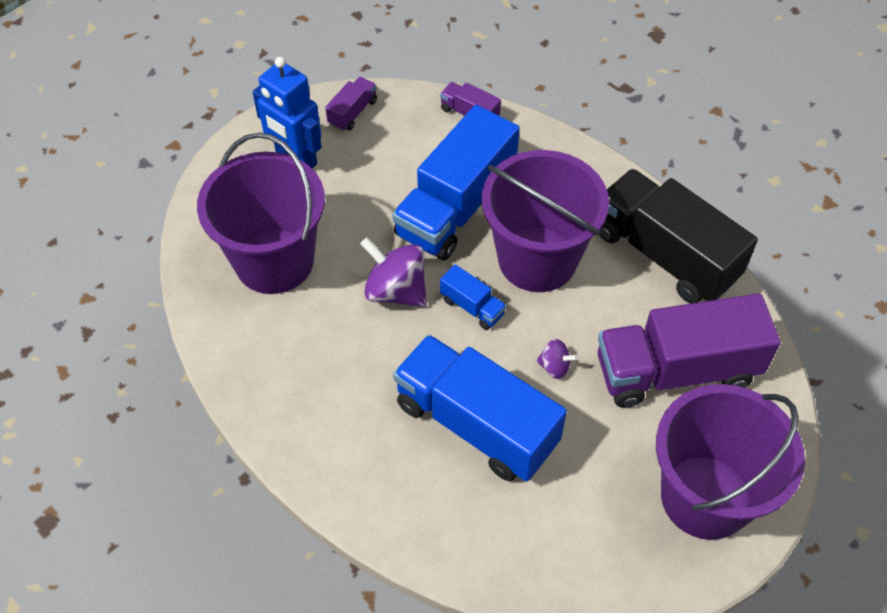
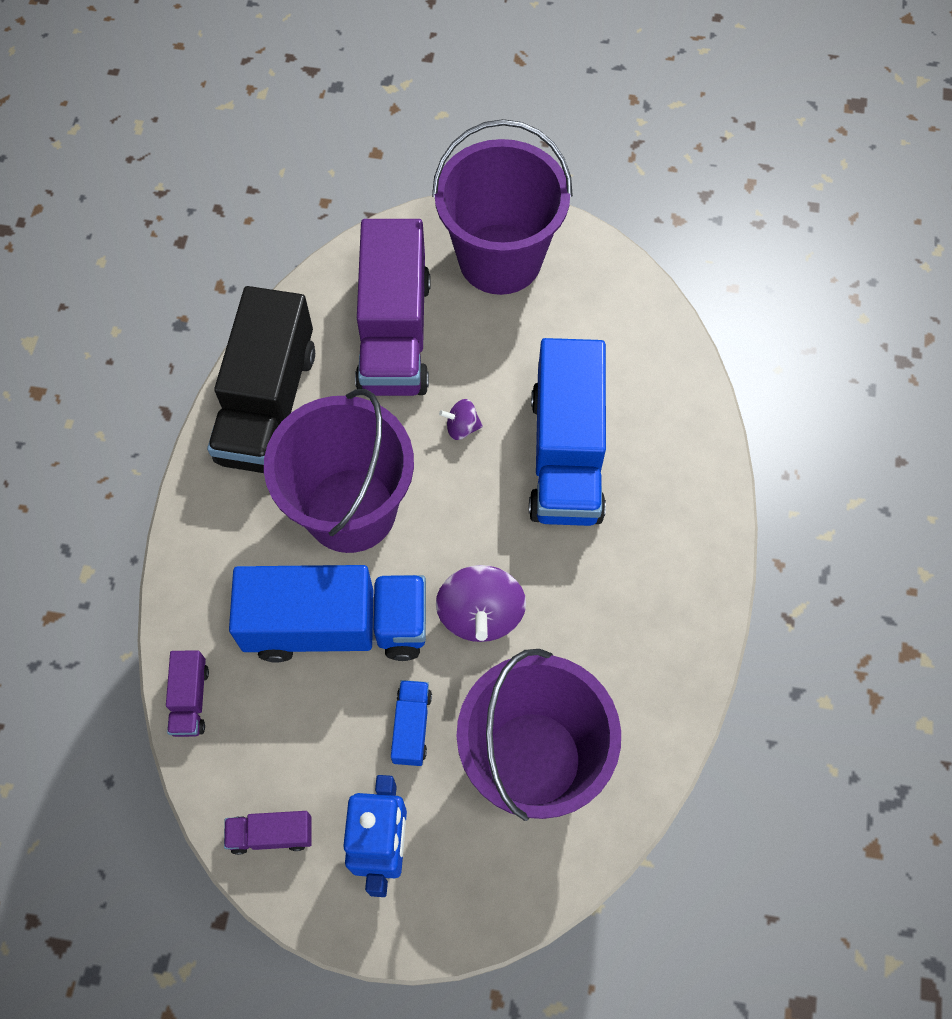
camera: 125 degrees left, 10 degrees up
(472, 307) = (448, 533): blue truck -> blue truck (411, 727)
(554, 367) = (461, 427): purple spinning top -> purple spinning top turned 75 degrees counterclockwise
(676, 370) = (394, 334): purple truck -> purple truck turned 45 degrees clockwise

